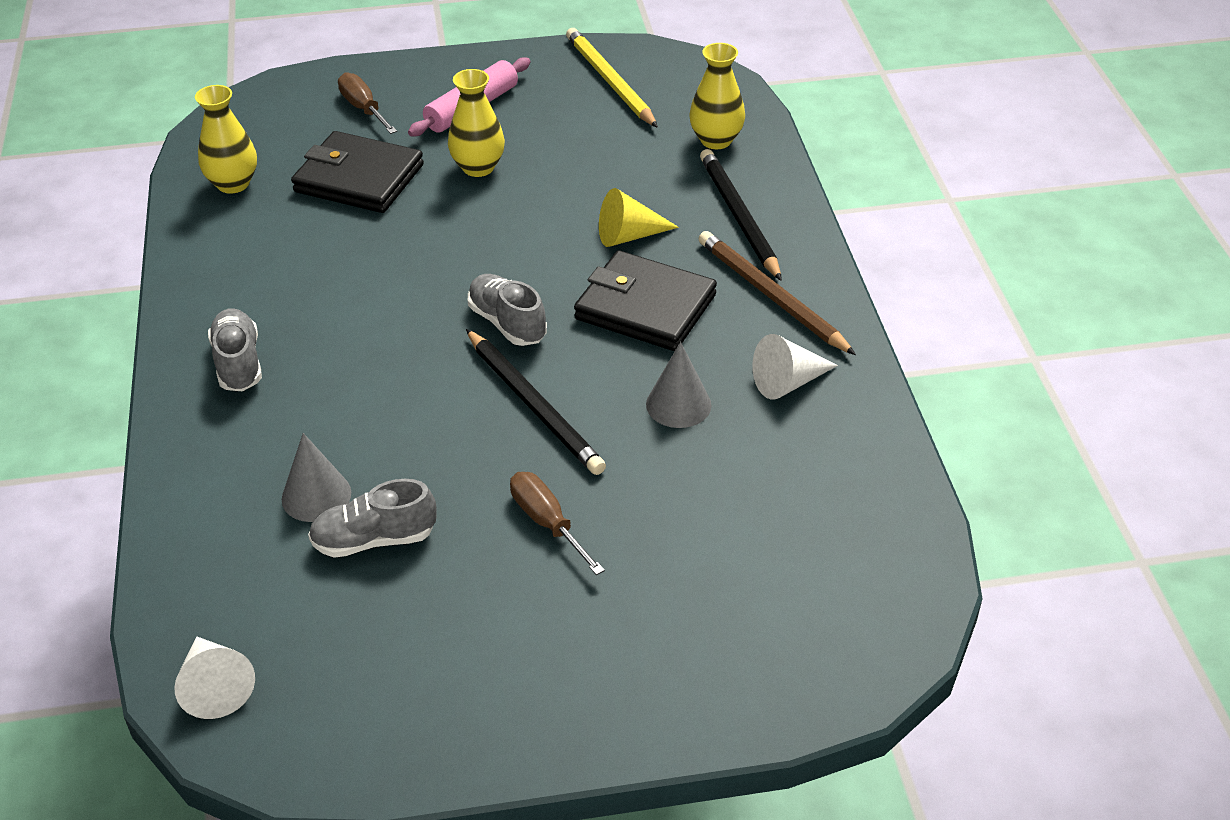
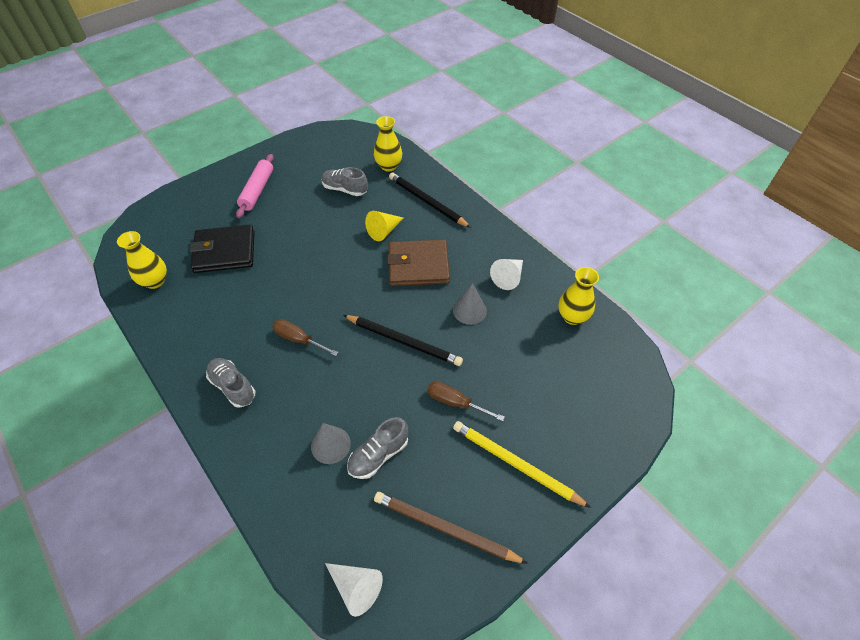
camera: 30 degrees left, 10 degrees up
(363, 109) = (199, 211): brown screwdriver -> brown screwdriver (299, 339)
(478, 167) = (284, 222): yellow vase -> yellow vase (572, 317)
(507, 323) = (359, 302): grey shoe -> grey shoe (345, 189)
(609, 81) = (317, 152): yellow pencil -> yellow pencil (515, 464)
(645, 307) = (418, 266): black wallet -> brown wallet
(771, 296) = (470, 237): brown pencil -> brown pencil (445, 528)

